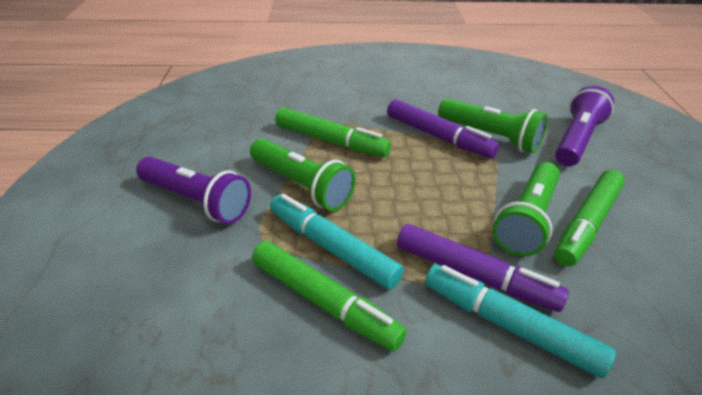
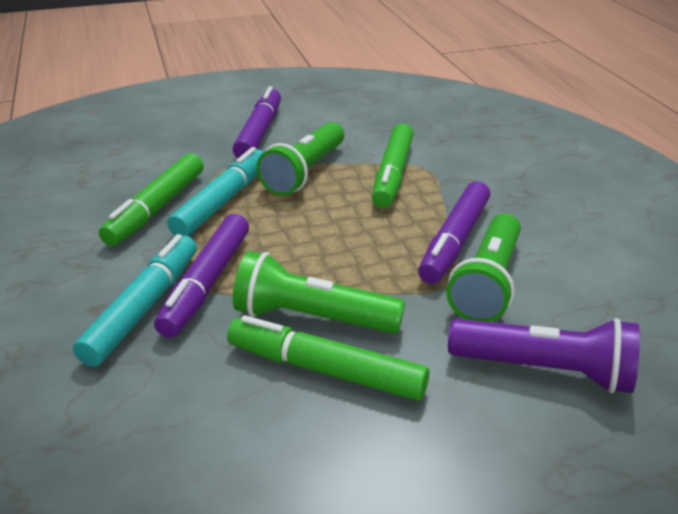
camera: 75 degrees right, 5 degrees down
(197, 201) = (259, 132): purple flashlight -> purple marker

